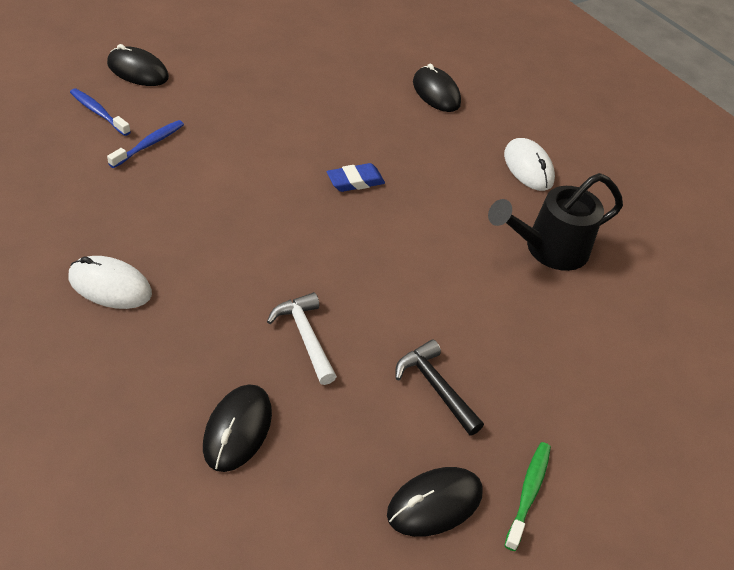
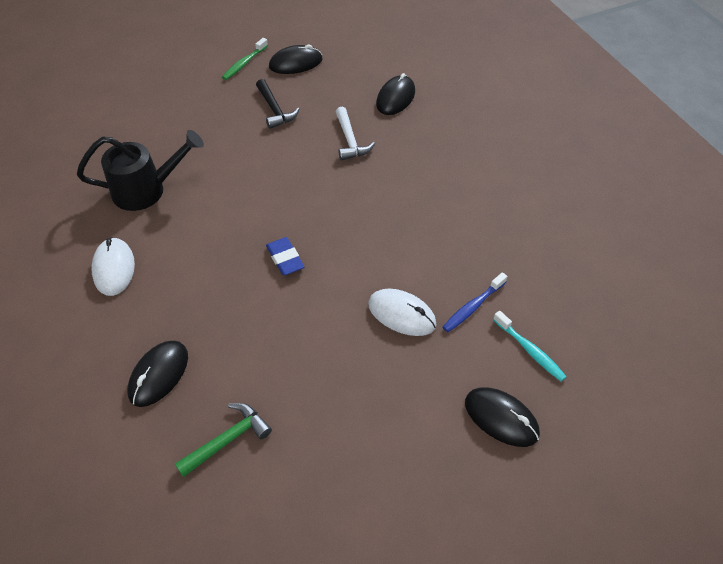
camera: 165 degrees left, 5 degrees up
(98, 112) = (530, 350): blue toothbrush -> turquoise toothbrush
(110, 286) = (482, 179): white mouse -> white mouse (402, 314)
(355, 181) = (285, 259): blue eraser -> blue eraser turned 75 degrees clockwise
(362, 58) = (228, 440): none -> green hammer
(436, 93) = (159, 375): black mouse -> black mouse turned 45 degrees clockwise

